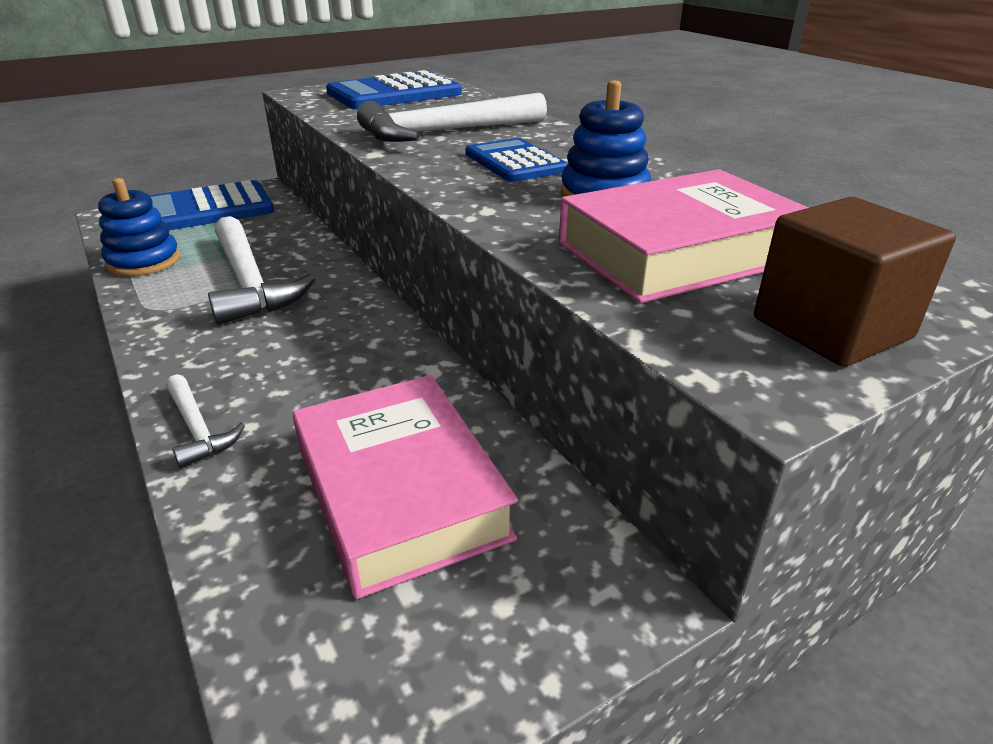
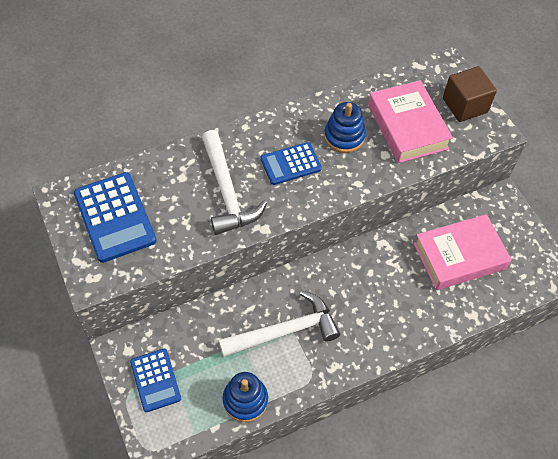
camera: 85 degrees left, 25 degrees up
(198, 429) = (421, 331): white hammer -> none
(206, 209) = (155, 380): blue calculator -> blue calculator, size x0.63

